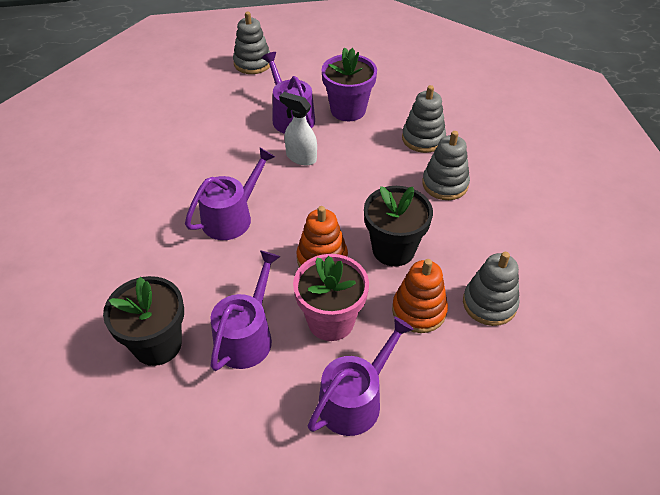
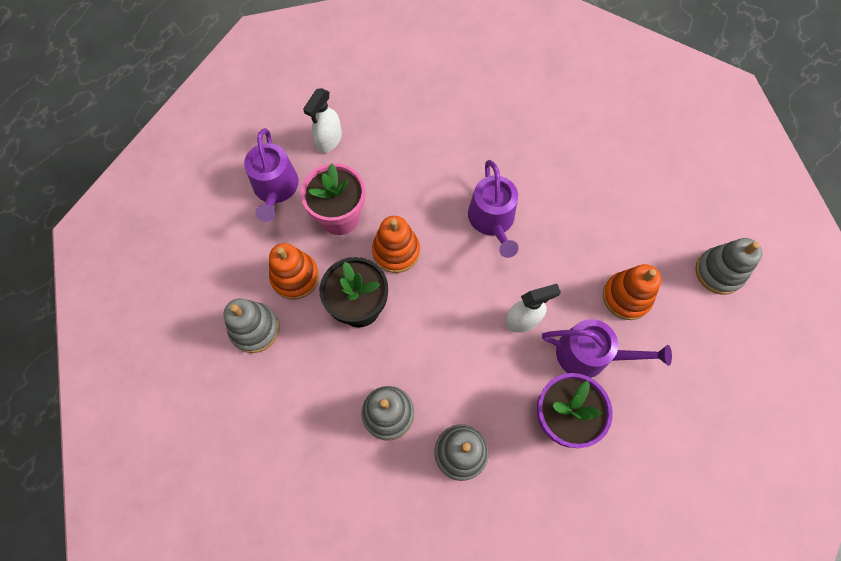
camera: 130 degrees right, 20 degrees up
(157, 344) = (414, 113): black flower pot -> none
(228, 120) = (626, 297): none -> orange stacking toy
(246, 336) = (375, 162): purple watering can -> none
(252, 63) = (716, 384): grey stacking toy -> grey stacking toy (719, 272)
(255, 396) = (329, 140): none -> white spray bottle

